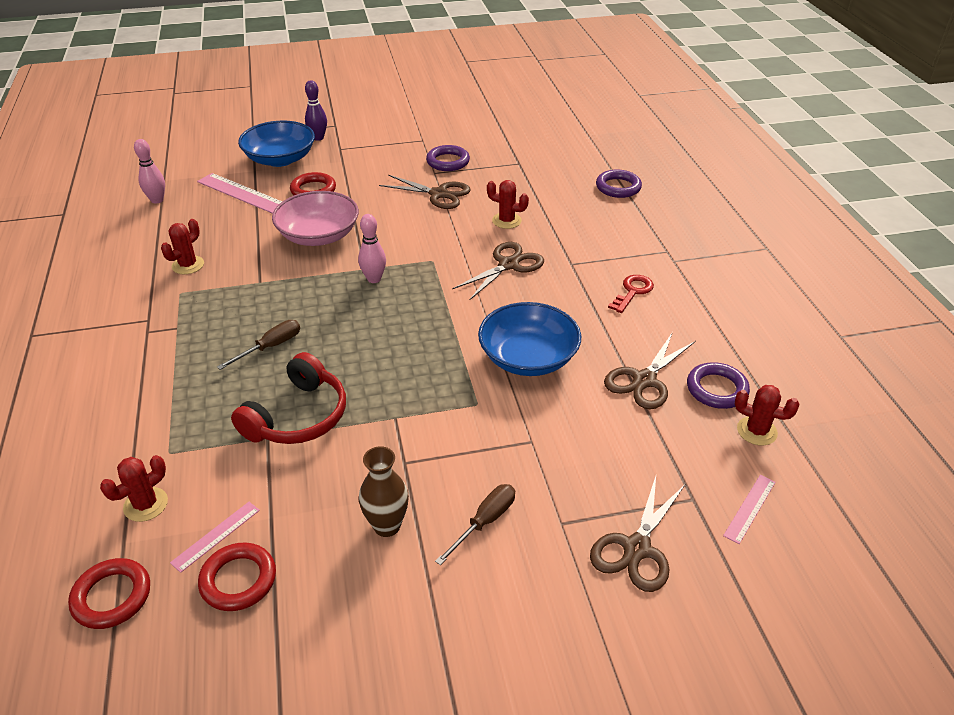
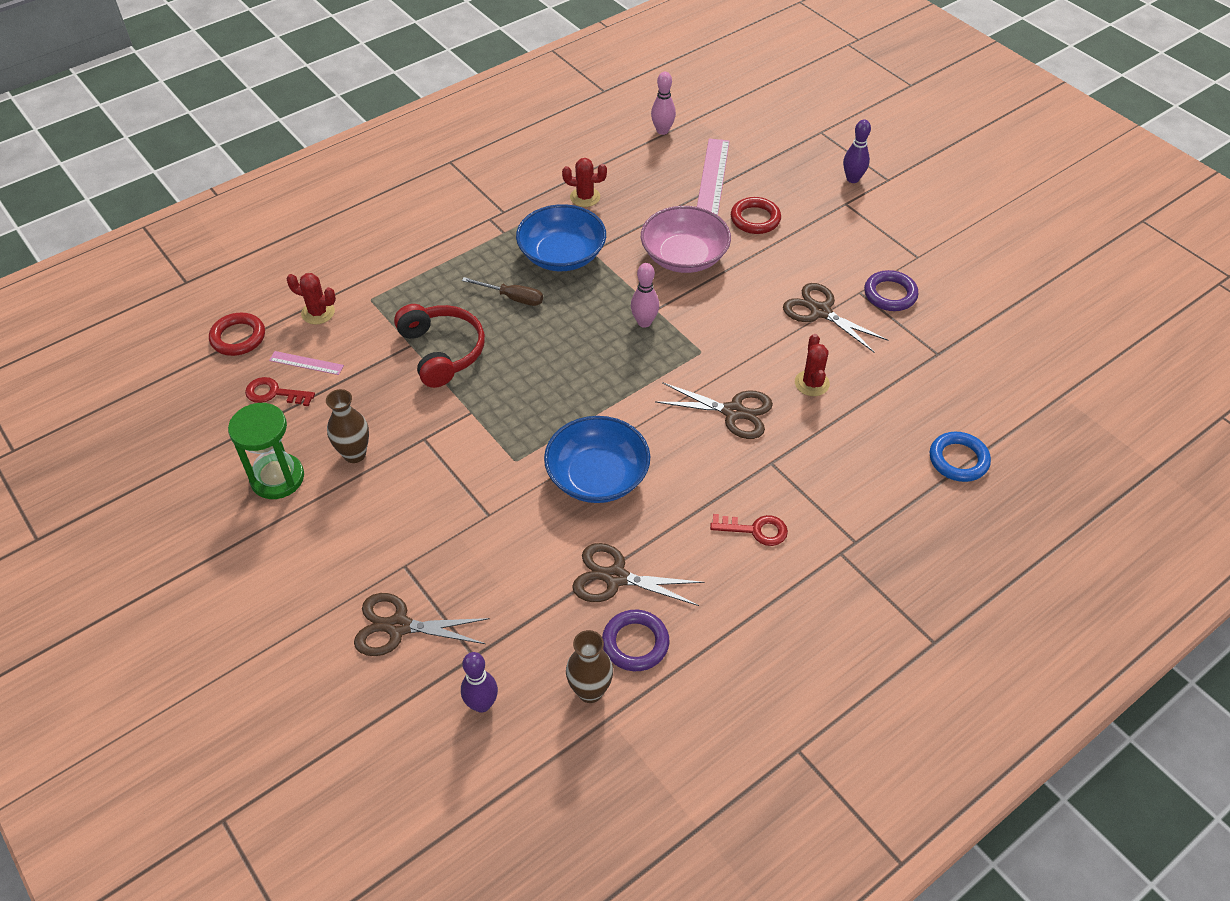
camera: 65 degrees right, 10 degrees up
(238, 580) = (274, 393): red ring -> red key
(280, 159) = (790, 172): blue bowl -> blue bowl (562, 255)
(297, 416) = (441, 352): red headphones -> red headphones turned 120 degrees counterclockwise
(374, 609) = (277, 478): none -> green hourglass
(438, 194) = (820, 311): brown scissors -> brown scissors turned 135 degrees clockwise
(485, 522) = (384, 514): brown screwdriver -> none
(618, 187) = (958, 460): purple ring -> blue ring
(750, 508) = (482, 704): pink ruler -> purple bowling pin
(756, 431) = (590, 691): red cactus -> brown vase

